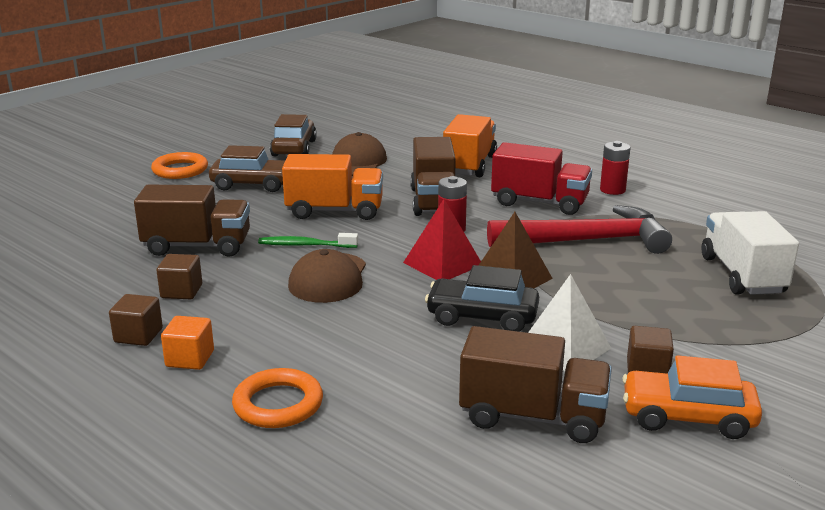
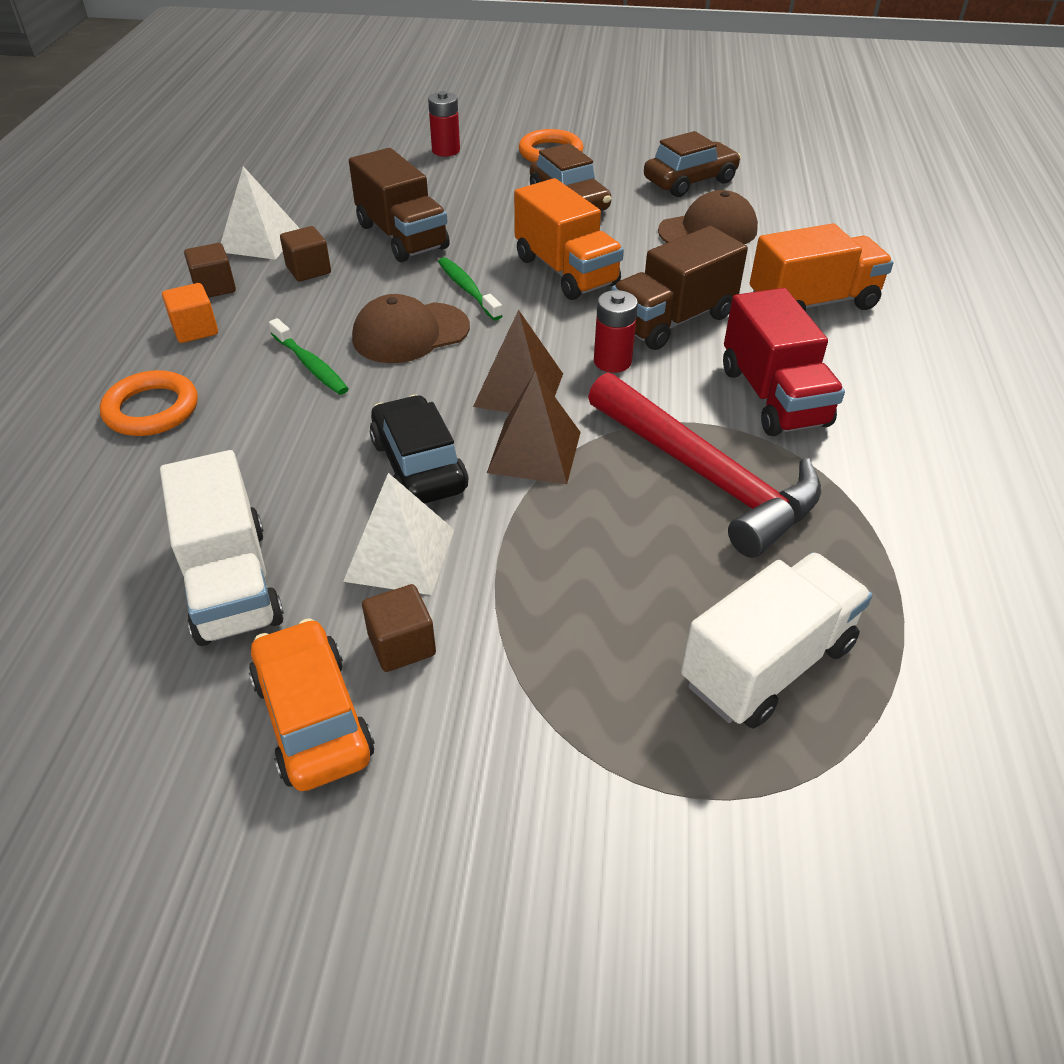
camera: 55 degrees right, 20 degrees up
(99, 299) = (260, 240): none -> white pyramid
(314, 324) = (311, 365): none -> green toothbrush
(442, 263) = (518, 389): red pyramid -> brown pyramid
(532, 417) = (231, 583): brown truck -> white truck
(612, 190) = (902, 443): red battery -> red battery (446, 150)

